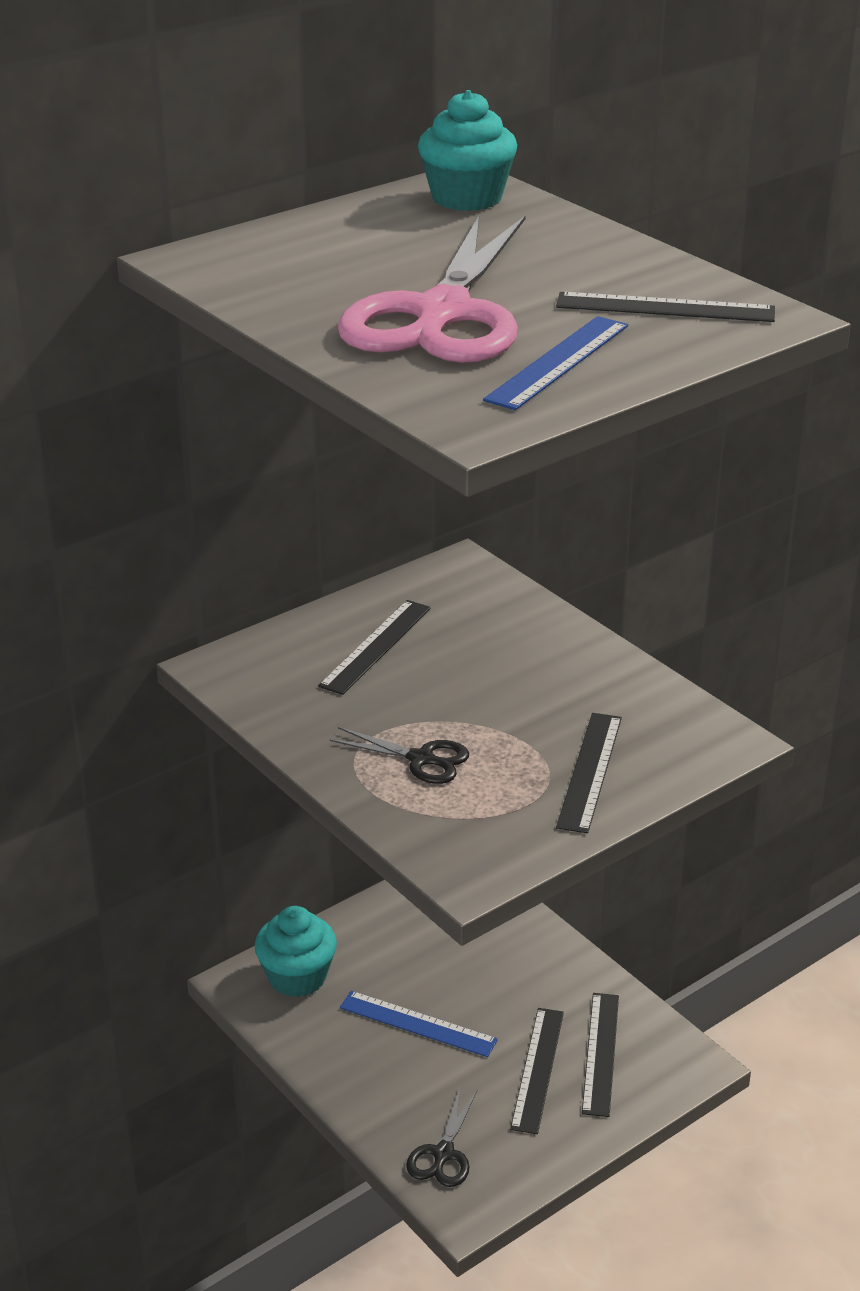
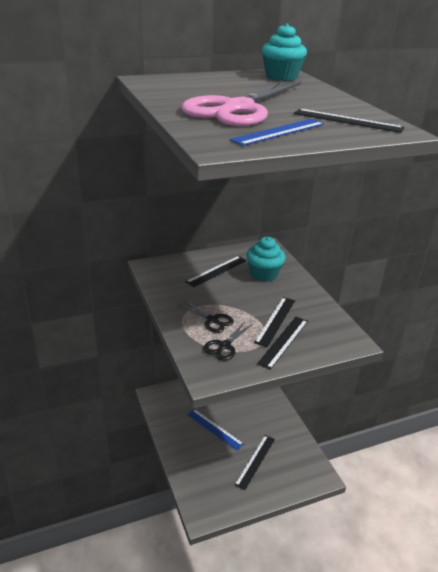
camera: 15 degrees right, 0 degrees up
(297, 977) = (176, 398): turquoise cupcake -> turquoise cupcake (264, 274)
(443, 1154) = (203, 488): black scissors -> black scissors (224, 346)
(601, 1053) = (284, 461): black ruler -> black ruler (275, 321)

